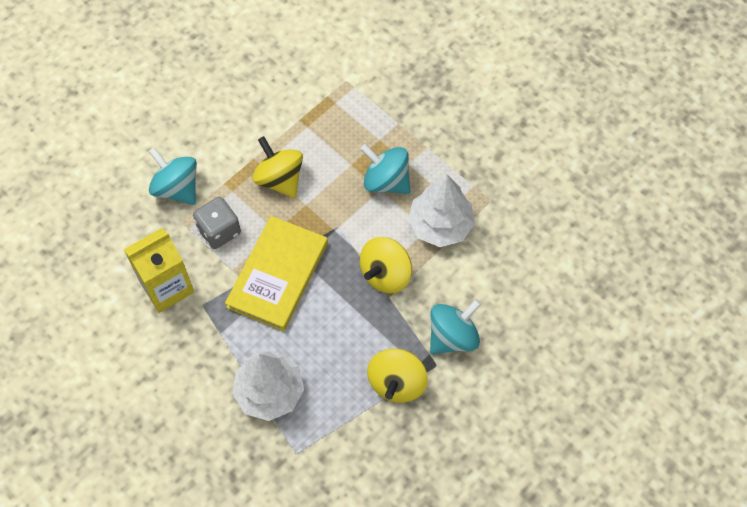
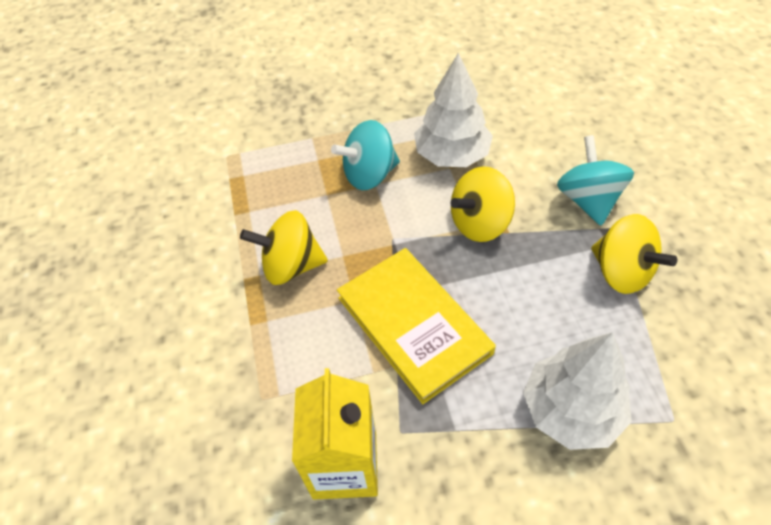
camera: 55 degrees left, 10 degrees down
(177, 188) = (213, 381): turquoise spinning top -> none
(219, 231) = (309, 360): grey dice -> none
(385, 274) = (480, 223): yellow spinning top -> yellow spinning top turned 75 degrees clockwise

